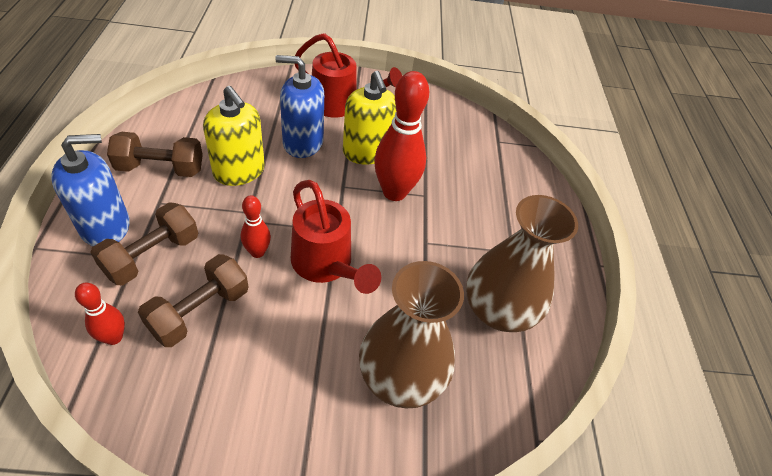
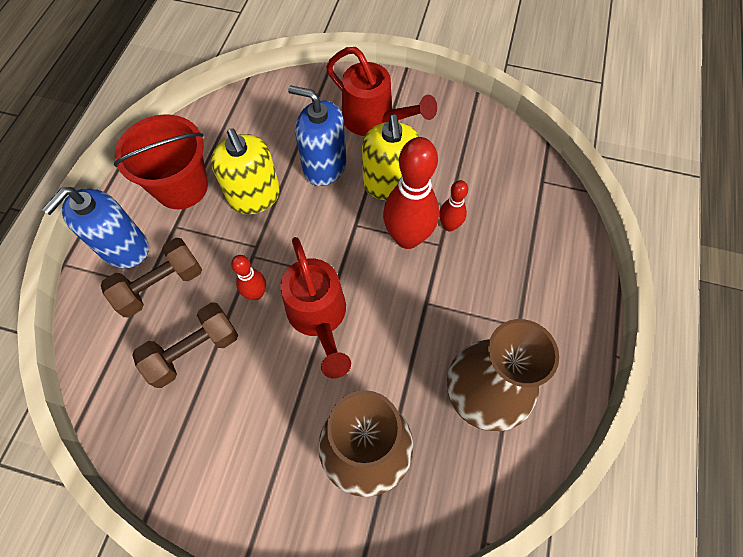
camera: 20 degrees right, 15 degrees up
(105, 226) = (124, 248): blue soap dispenser -> blue soap dispenser turned 135 degrees clockwise
(114, 337) = (118, 366): red bowling pin -> red bowling pin (449, 226)
(161, 168) = (181, 187): brown dumbbell -> red bucket

